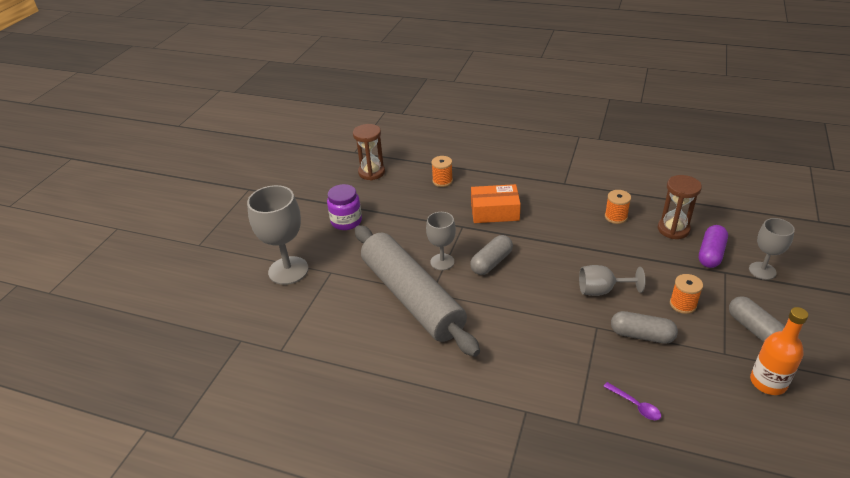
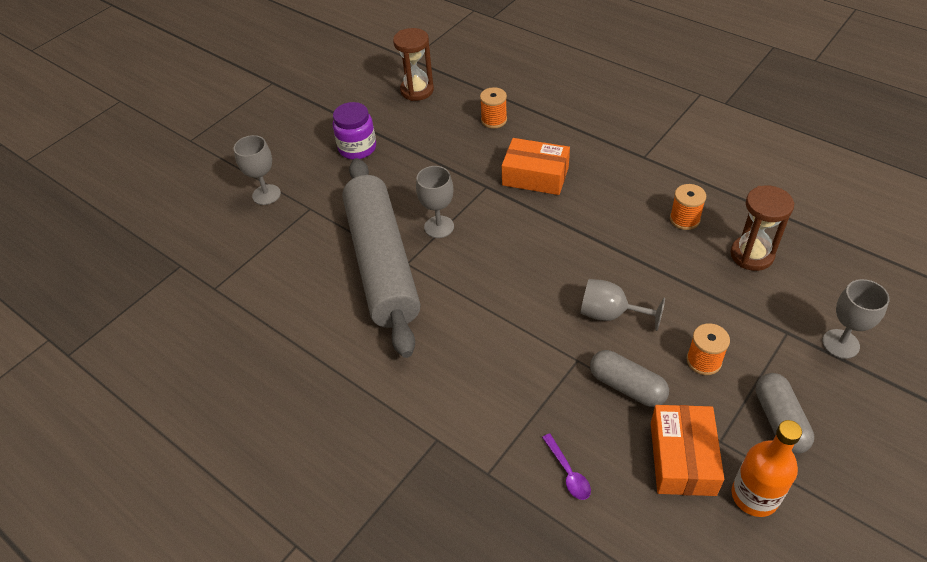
camera: 20 degrees right, 10 degrees up
(288, 270) = (266, 195): grey goblet -> grey goblet, size x0.60
(491, 262) = (496, 242): grey capsule -> none
(707, 372) = (682, 458): none -> orange box
(711, 254) = (783, 302): purple capsule -> none

